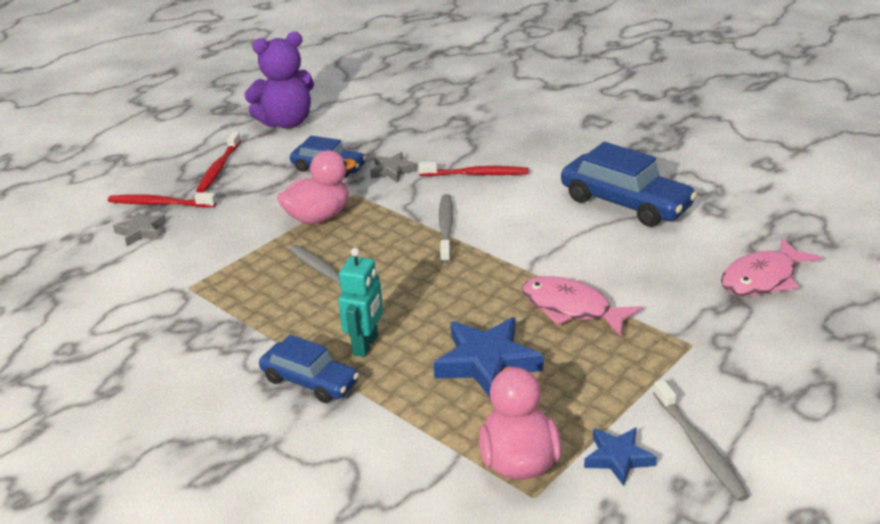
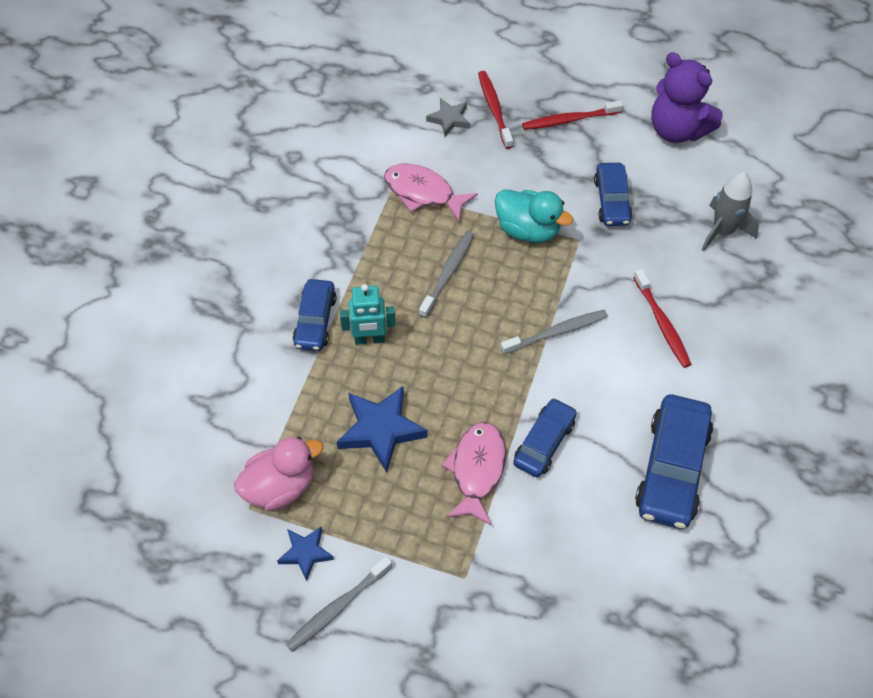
camera: 65 degrees right, 25 degrees up
(318, 217) = (528, 230): pink duck -> turquoise duck
(392, 171) = (633, 252): grey star -> none
(407, 127) = (723, 231): none -> grey rocket
(562, 262) = (544, 442): none -> blue car
(762, 278) = (592, 619): pink fish -> pink fish (423, 193)

